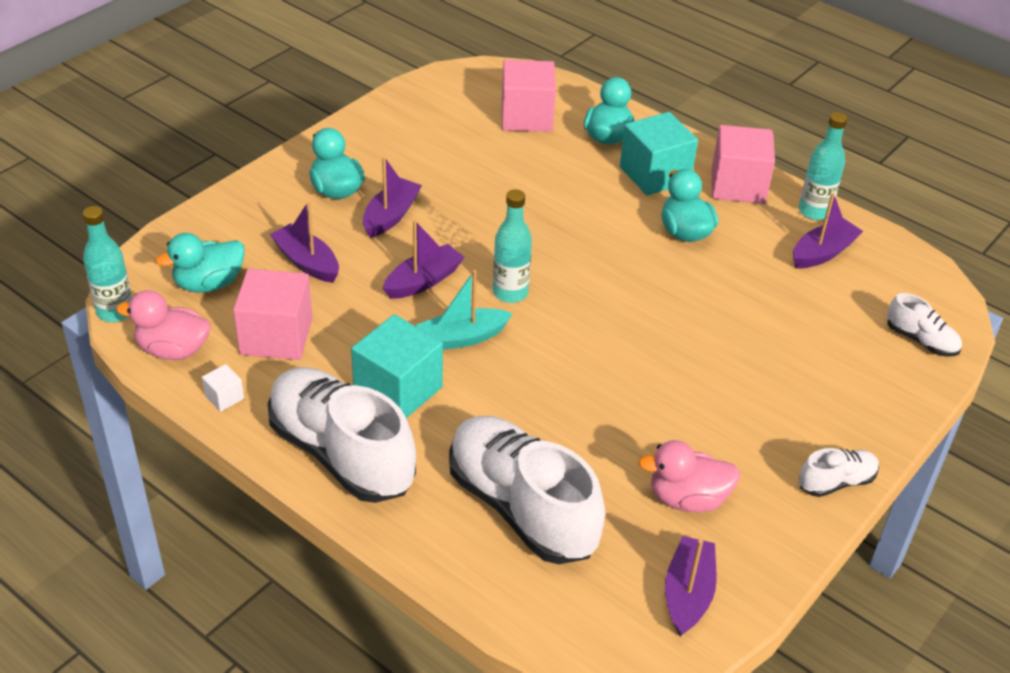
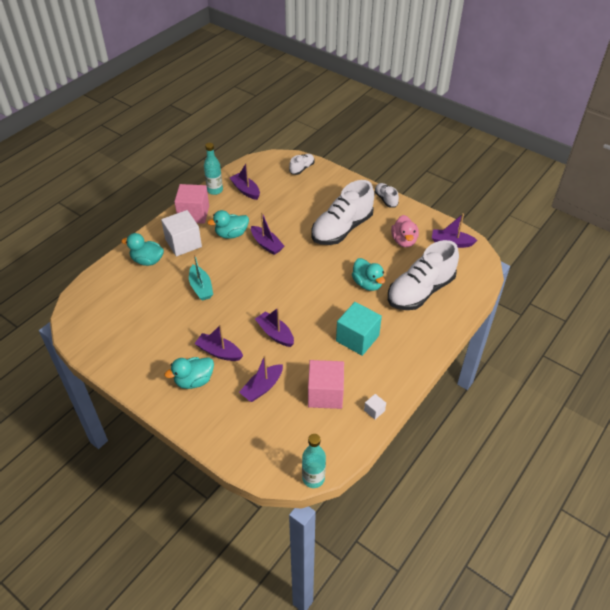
camera: 90 degrees left, 5 degrees up
(173, 350) = (342, 441): pink duck -> none
(209, 284) = (284, 433): turquoise duck -> turquoise duck (367, 284)
(341, 453) = (403, 356): white shoe -> white shoe (342, 229)
(462, 338) = (317, 316): turquoise boat -> turquoise boat (201, 287)
(510, 293) = (282, 298): turquoise bottle -> none
(526, 117) = (124, 295): pink cube -> none
(655, 174) = (183, 243): turquoise cube -> white cube
(658, 277) = (266, 244): none -> purple boat

